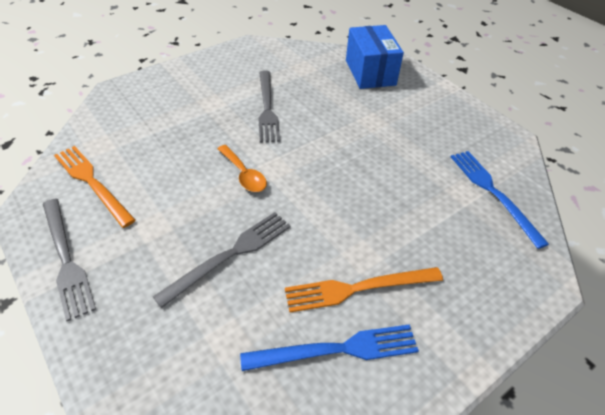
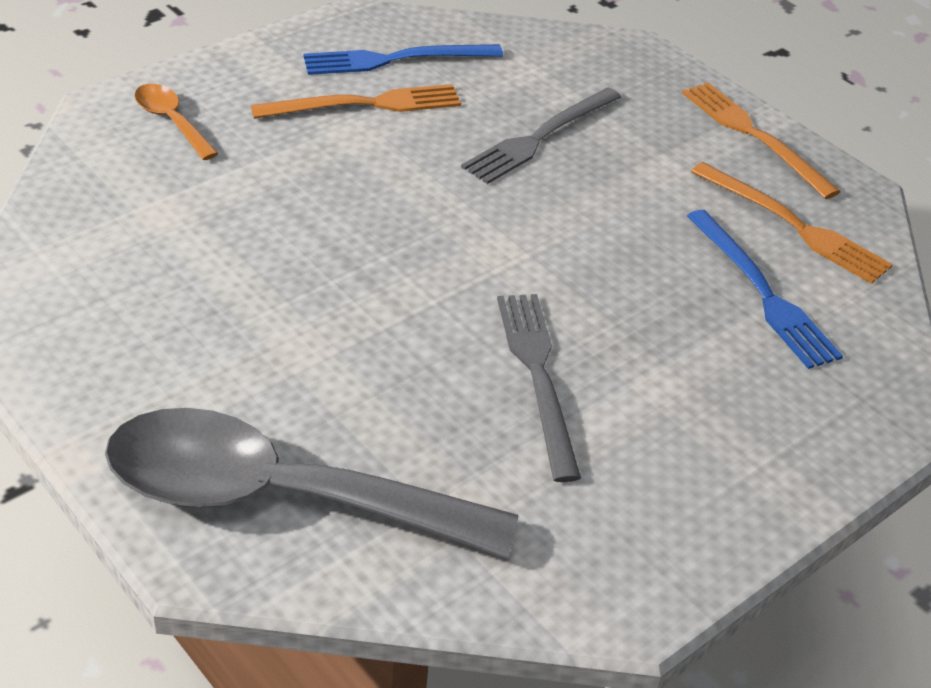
camera: 175 degrees right, 5 degrees down
(66, 259) = (754, 136): grey fork -> orange fork
(244, 174) = (550, 238): orange spoon -> orange spoon (171, 121)
(370, 72) = (279, 497): blue box -> grey spoon
(493, 193) = (111, 211): blue fork -> blue fork (762, 292)

